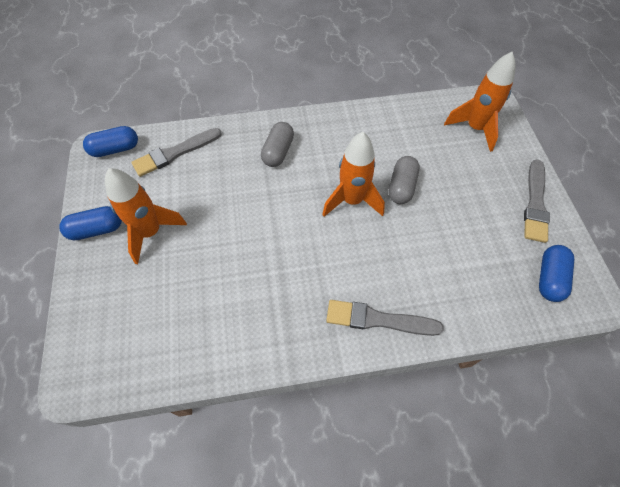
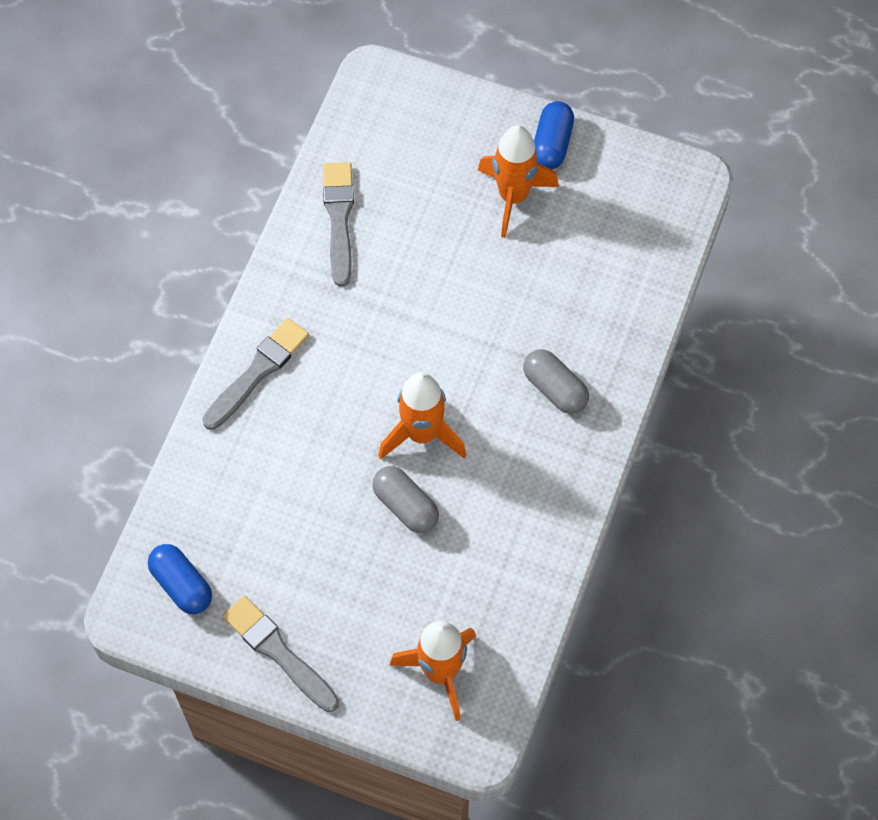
camera: 120 degrees right, 5 degrees up
(115, 149) = (674, 200): blue capsule -> none
(175, 153) = (626, 266): grey brush -> grey brush (339, 219)

